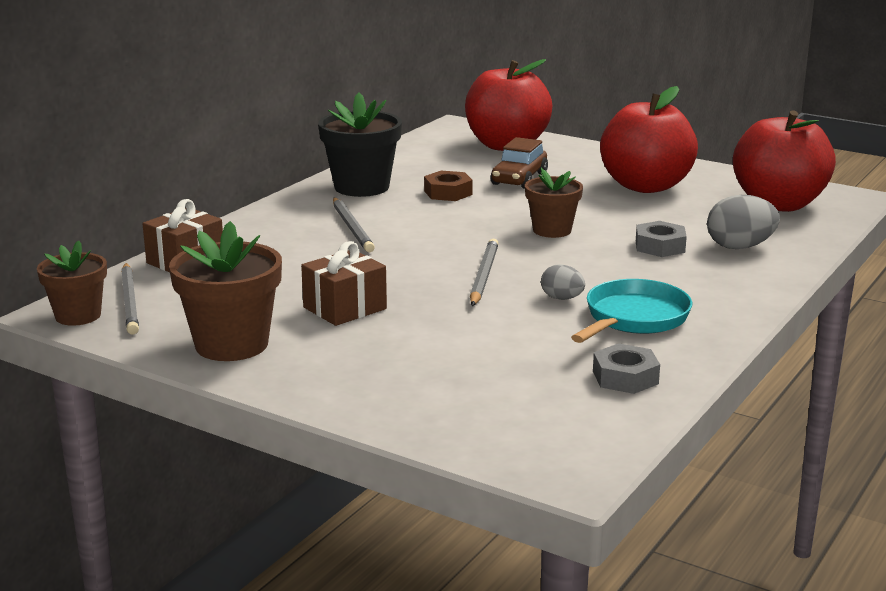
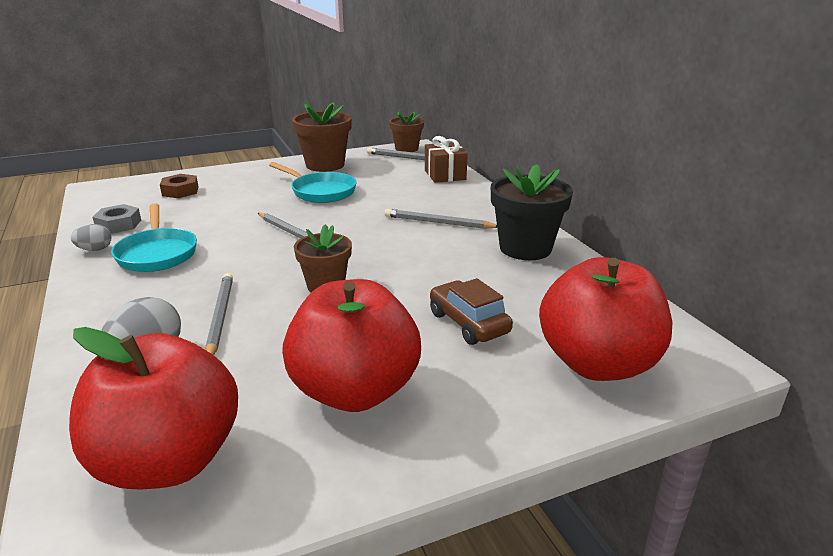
camera: 125 degrees right, 5 degrees up
(345, 308) = (320, 191): brown gift -> turquoise pan
(448, 193) = (470, 276): brown nut -> brown nut (180, 191)
(562, 298) = (222, 244): grey egg -> grey egg (95, 249)
(660, 246) = (220, 317): grey nut -> grey pencil

